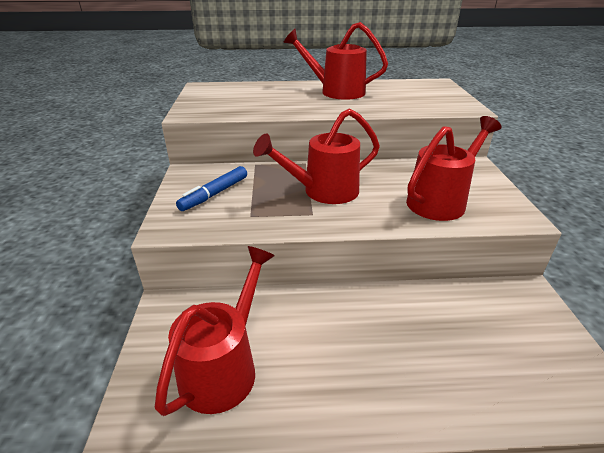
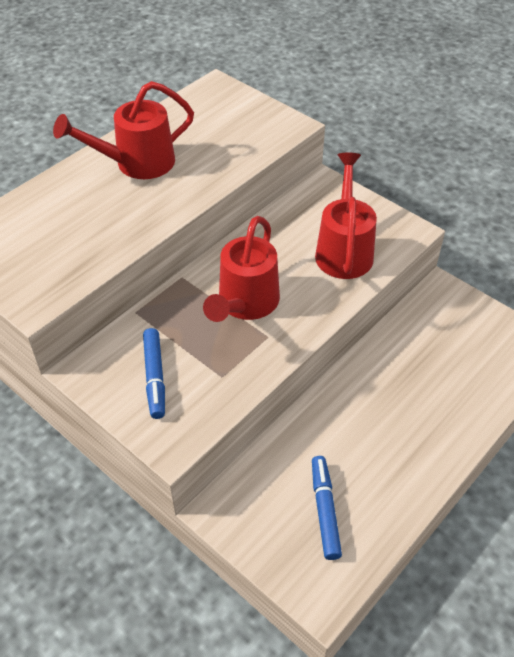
camera: 45 degrees left, 15 degrees up
(224, 366) = (325, 510): red watering can -> blue marker

